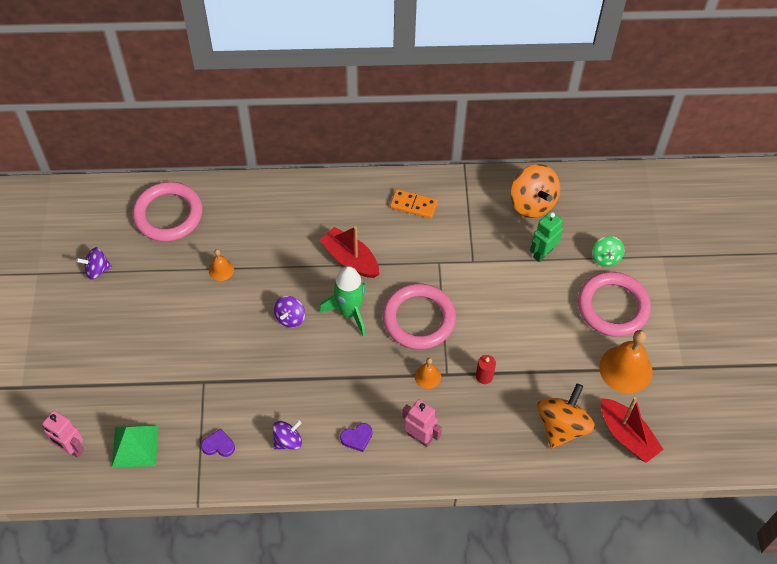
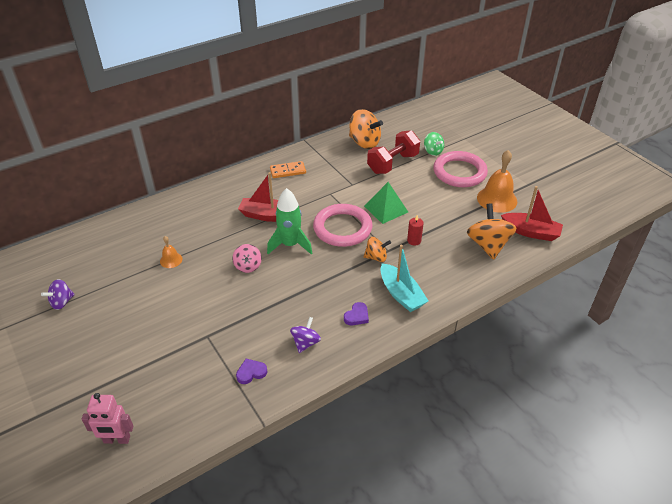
camera: 30 degrees left, 15 degrees down
(135, 446) = (177, 408): green pyramid -> green pyramid (386, 209)
(168, 214) = (103, 244): pink ring -> none
(290, 318) = (248, 266): purple spinning top -> pink spinning top
(419, 437) = (401, 294): pink robot -> turquoise boat
(427, 376) = (376, 257): orange bell -> orange spinning top
(542, 253) = (393, 163): green robot -> red dumbbell

